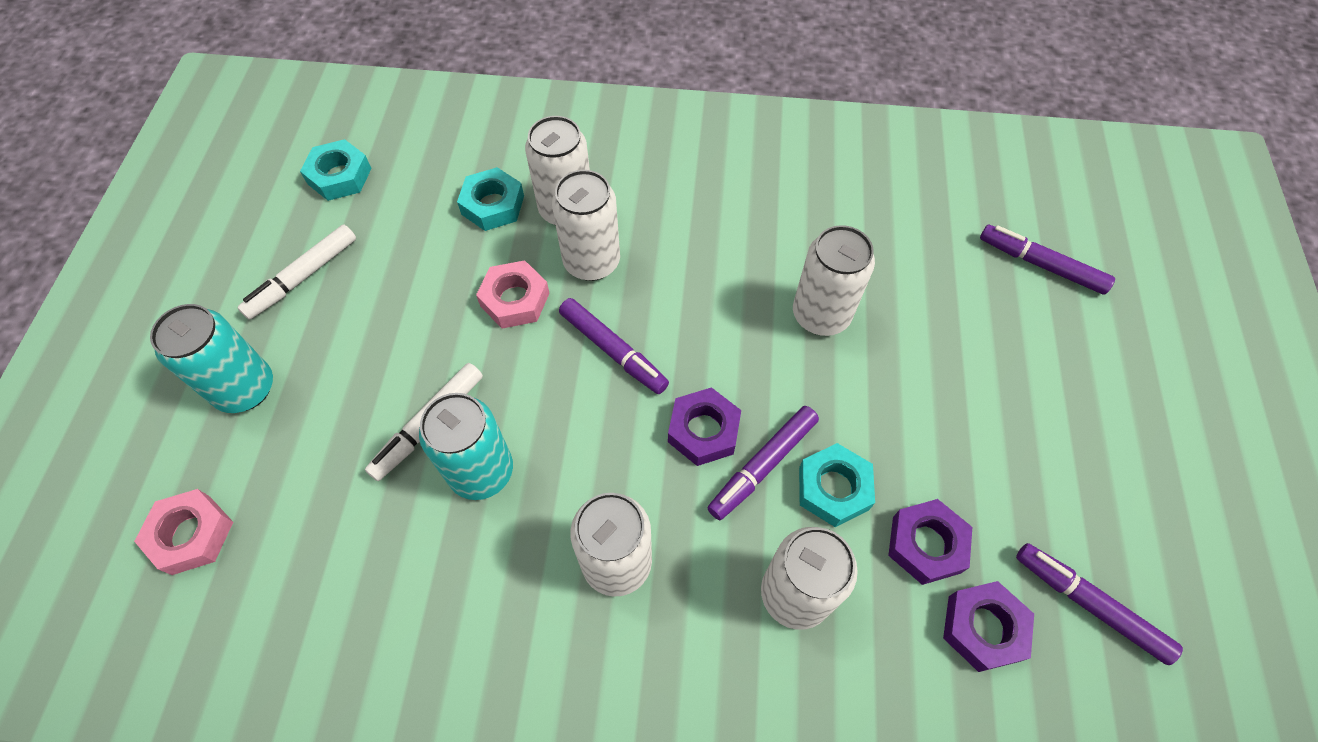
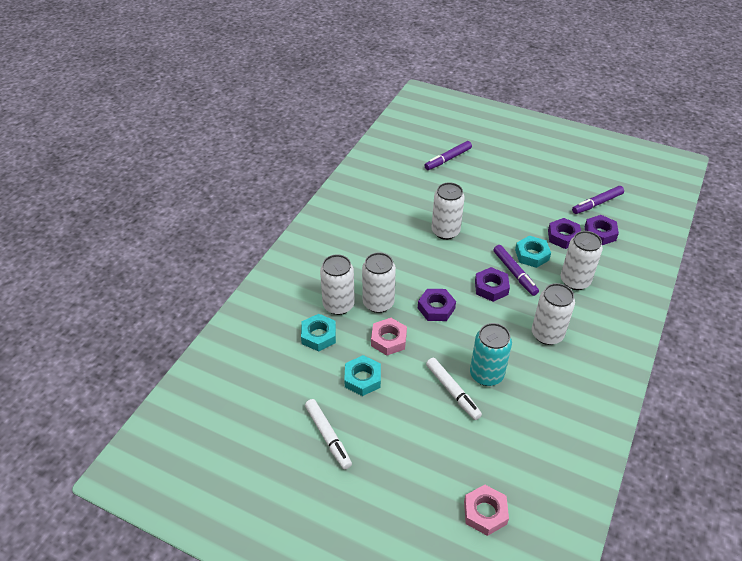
camera: 70 degrees left, 15 degrees down
(245, 389) = (398, 476): turquoise can -> none
(339, 176) = (255, 406): turquoise nut -> turquoise nut (362, 378)
(613, 350) = (436, 308): purple marker -> purple nut

